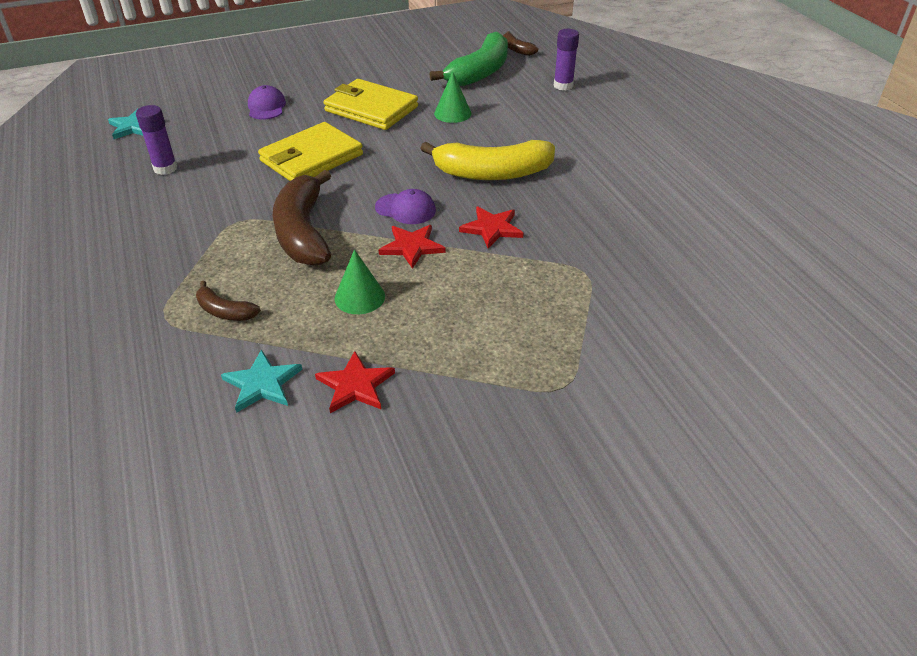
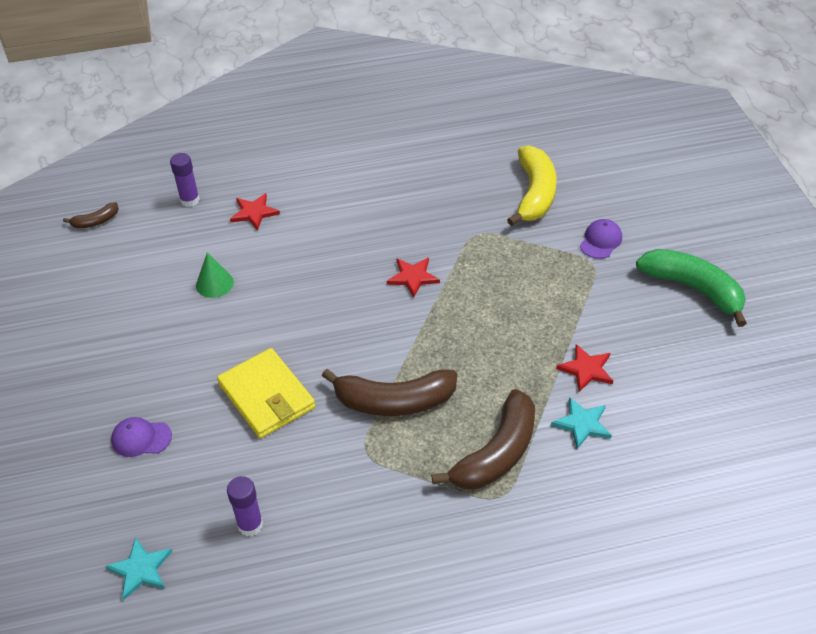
camera: 80 degrees left, 5 degrees up
(225, 311) = (497, 453): brown banana -> brown banana, size x2.08
(359, 297) = (489, 364): green cone -> none
(371, 109) = (181, 346): yellow wallet -> none
(405, 209) = (373, 329): purple cap -> purple cap (601, 241)
(412, 247) = (429, 328): red star -> red star (254, 212)
(480, 72) = (135, 255): green banana -> green banana (693, 289)
(492, 173) = (331, 268): yellow banana -> yellow banana (534, 194)

